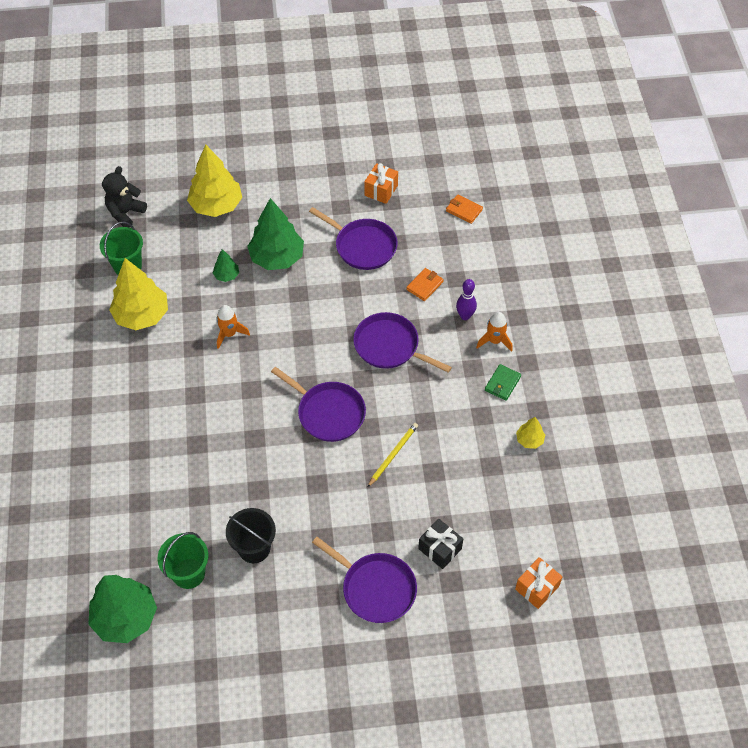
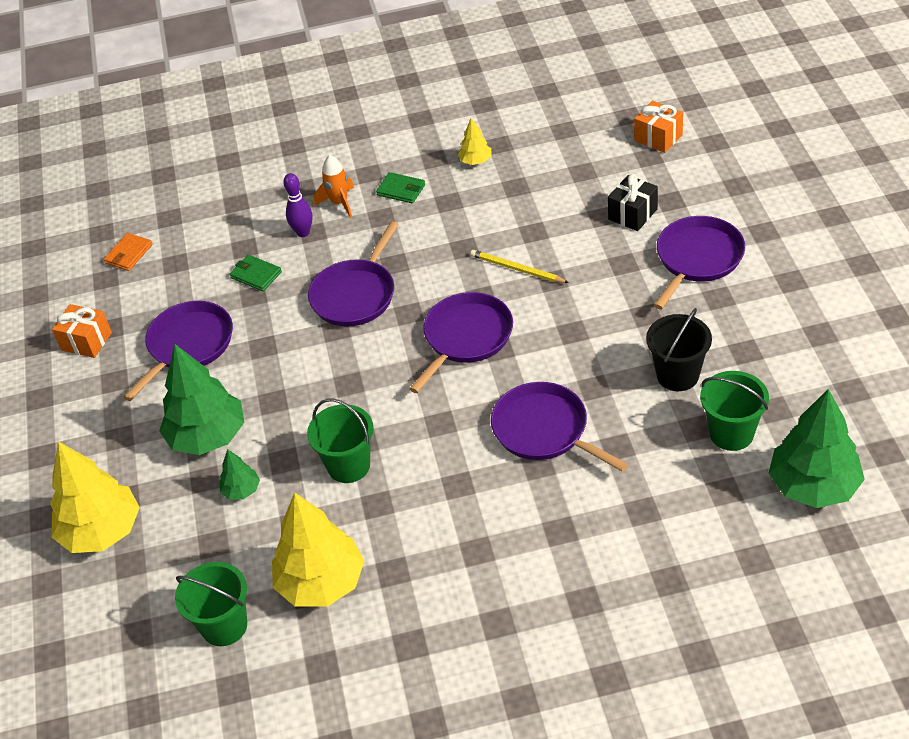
camera: 90 degrees left, 10 degrees down
(125, 213) = (109, 657): black teddy bear -> none
(227, 452) = (544, 430): none -> purple pan
(229, 334) = (348, 466): orange rocket -> green bucket
(425, 285) = (256, 275): orange wallet -> green wallet

